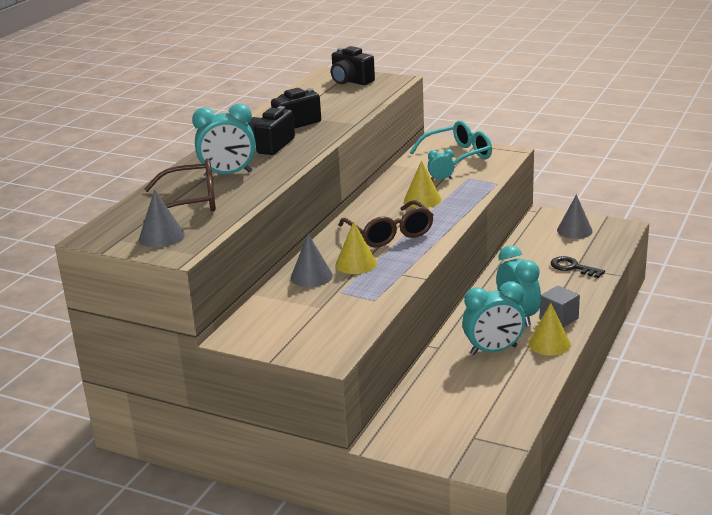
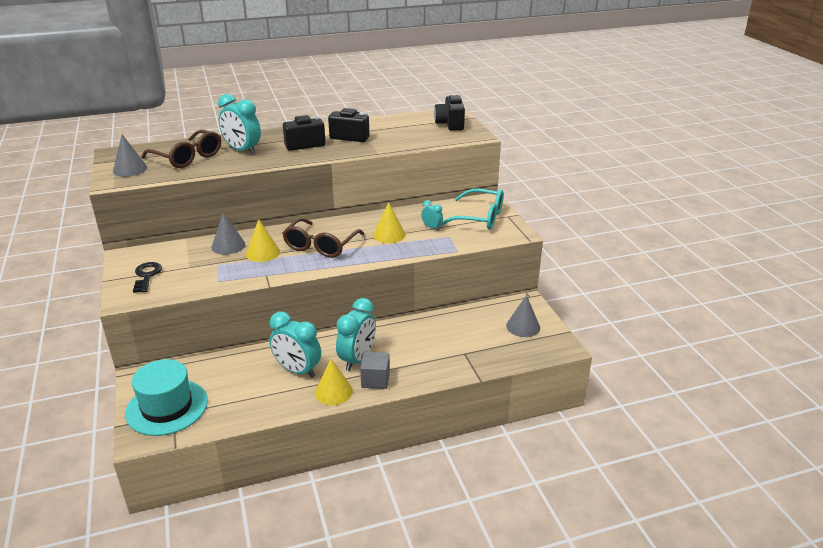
camera: 45 degrees right, 5 degrees up
(457, 437) = (167, 407): none -> turquoise hat
(572, 267) = (462, 351): black key -> black key (147, 276)

